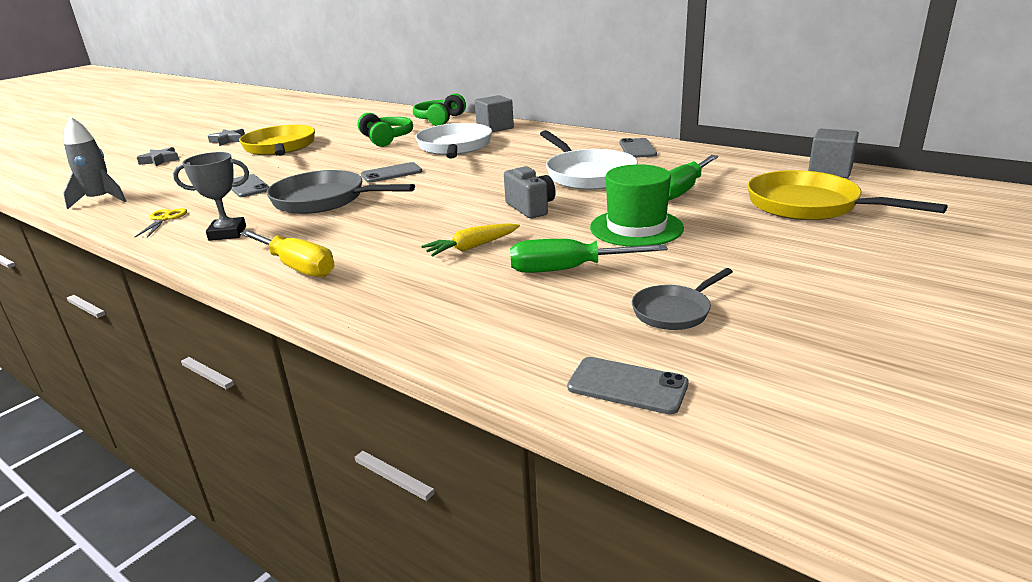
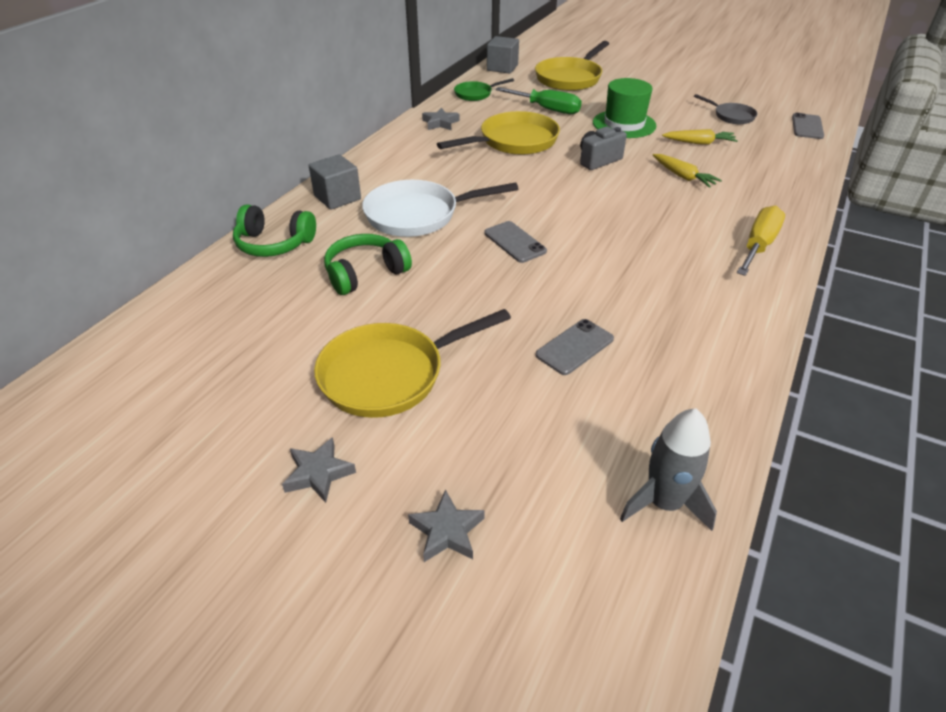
camera: 100 degrees left, 15 degrees up
(164, 219) = (702, 381): yellow scissors -> none
(227, 233) = (716, 310): grey trophy -> none
(324, 200) = (607, 269): grey pan -> none
(567, 269) = (699, 143): green screwdriver -> yellow carrot
(587, 175) = (514, 142): white pan -> yellow pan
(637, 149) = (440, 123): grey phone -> grey star
(724, 160) = (475, 94): none -> green pan

